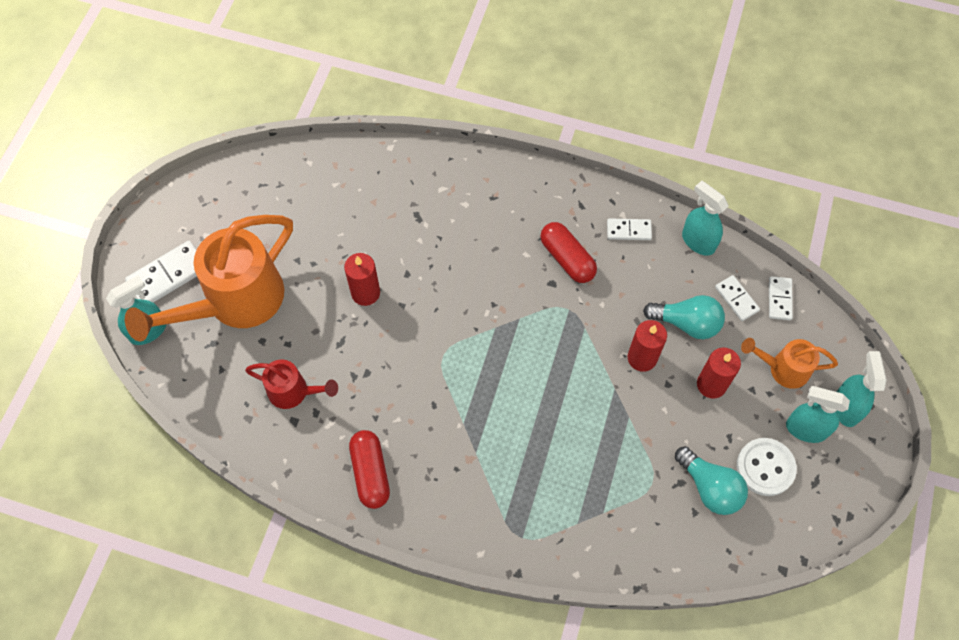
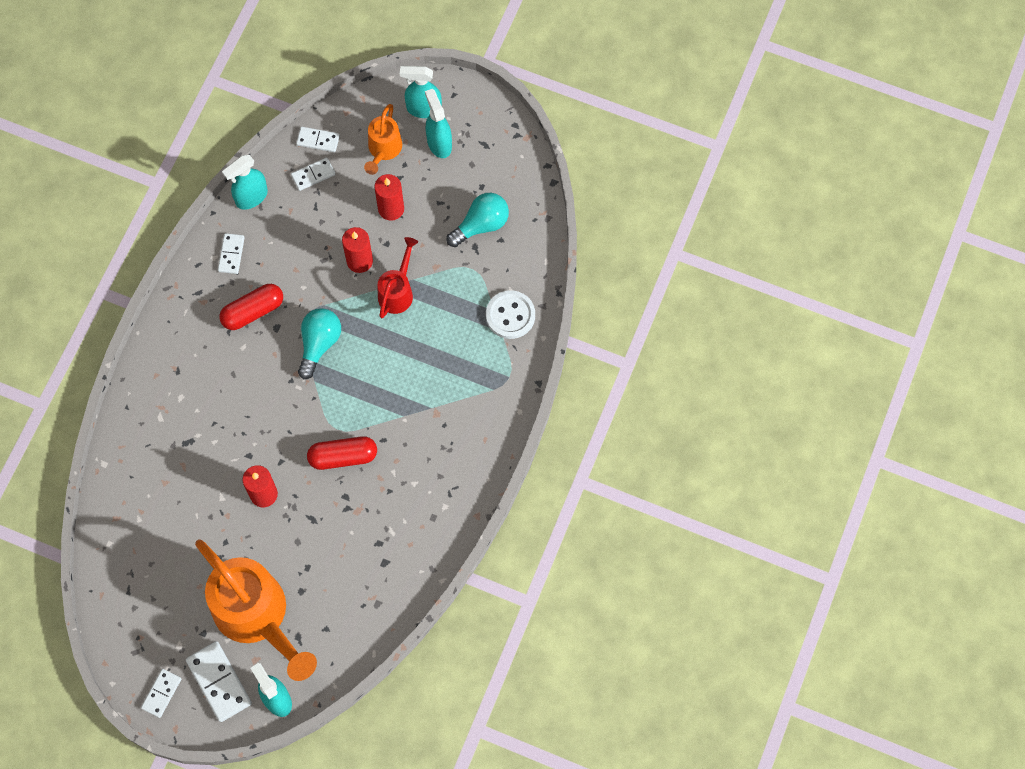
camera: 85 degrees left, 5 degrees up
(158, 226) = (161, 693): none -> white domino
(293, 392) = (356, 562): red watering can -> red watering can (397, 292)
(370, 473) = (440, 497): red capsule -> red capsule (343, 457)
(686, 323) = (331, 219): turquoise light bulb -> turquoise light bulb (319, 344)
(765, 467) = (468, 180): white button -> white button (510, 315)
(805, 429) = (439, 143): turquoise spray bottle -> turquoise spray bottle turned 135 degrees clockwise

